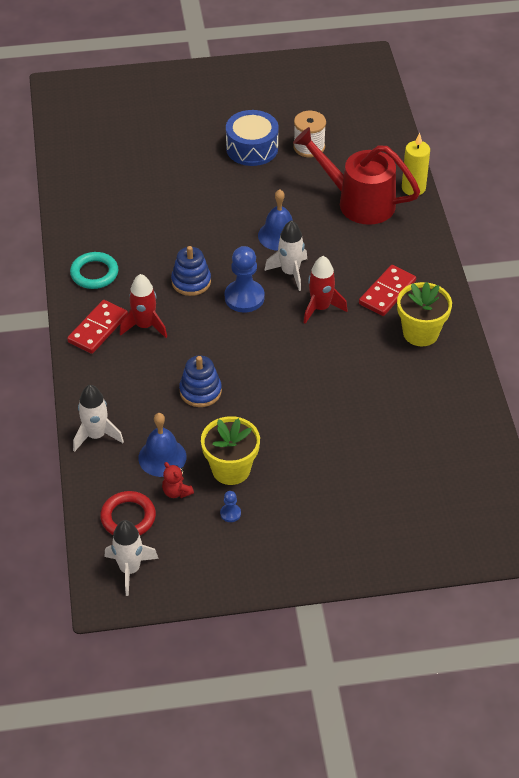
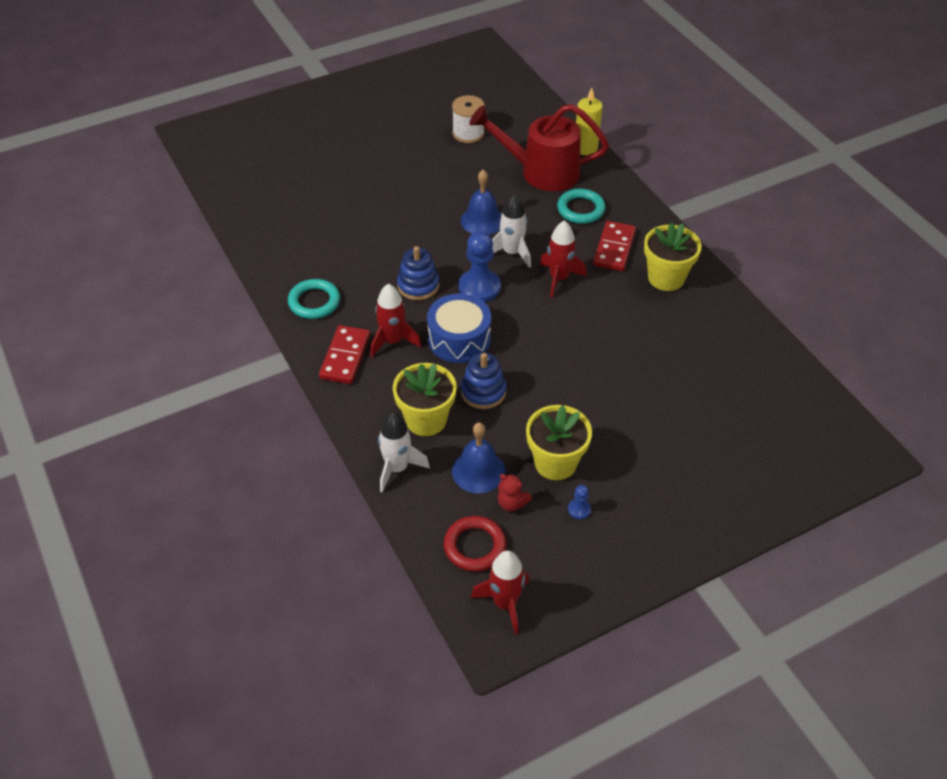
camera: 20 degrees left, 0 degrees up
(130, 569) = (505, 603): white rocket -> red rocket
(140, 402) = (426, 420): none -> yellow flower pot
(252, 148) = (414, 146): blue drum -> blue drum (459, 339)
(376, 247) = (580, 209): none -> turquoise ring

